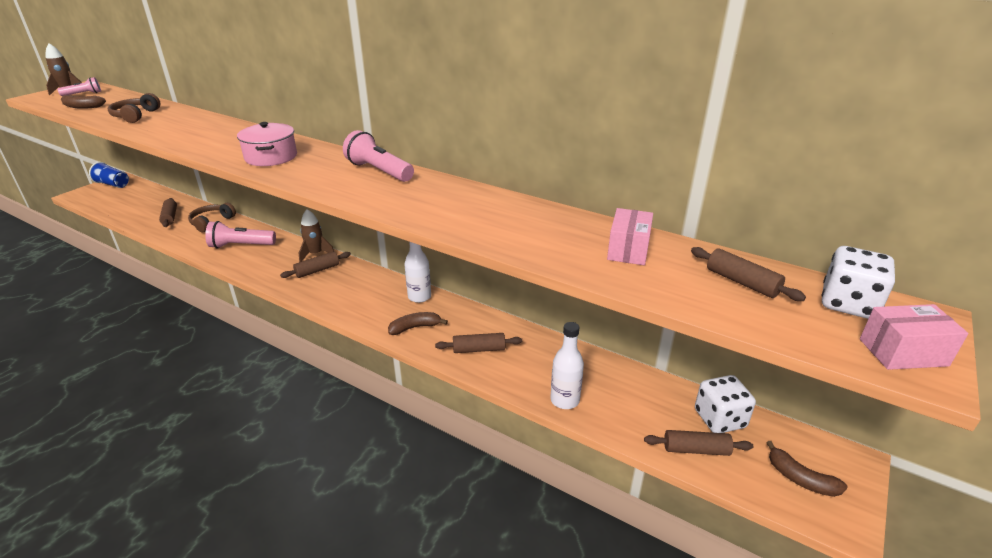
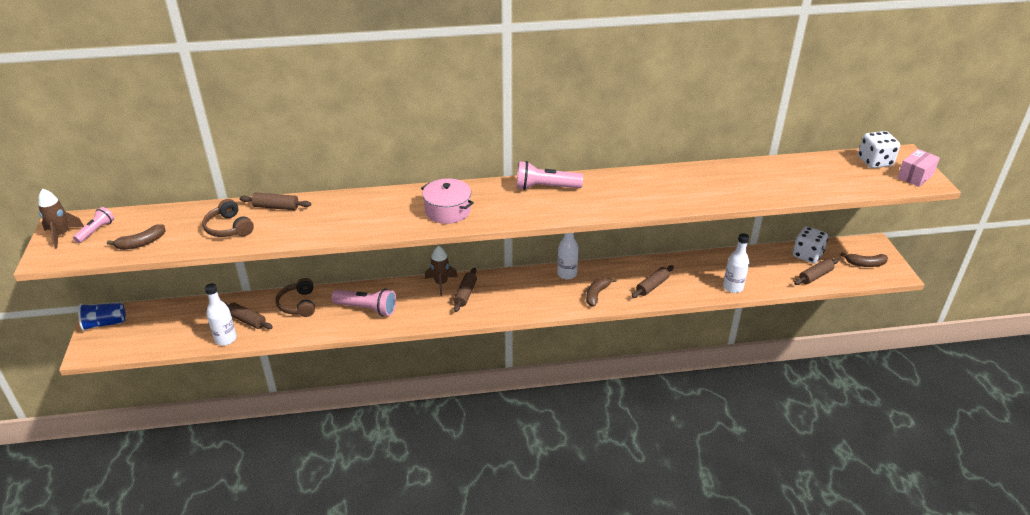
camera: 40 degrees left, 5 degrees up
(140, 222) = (226, 339): none -> white bottle
(241, 246) = (367, 308): pink flashlight -> pink flashlight turned 120 degrees counterclockwise
(628, 250) = (761, 176): pink box -> none
(742, 282) = (828, 171): brown rolling pin -> brown rolling pin (276, 207)

